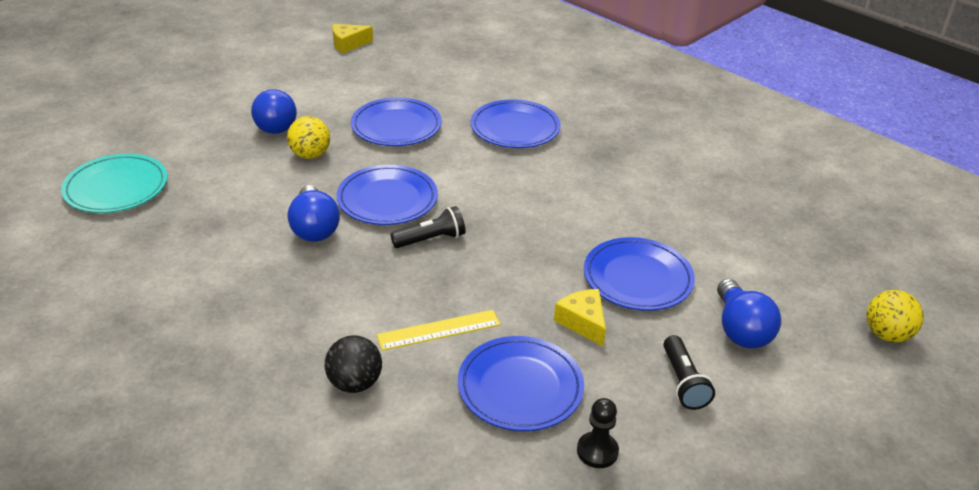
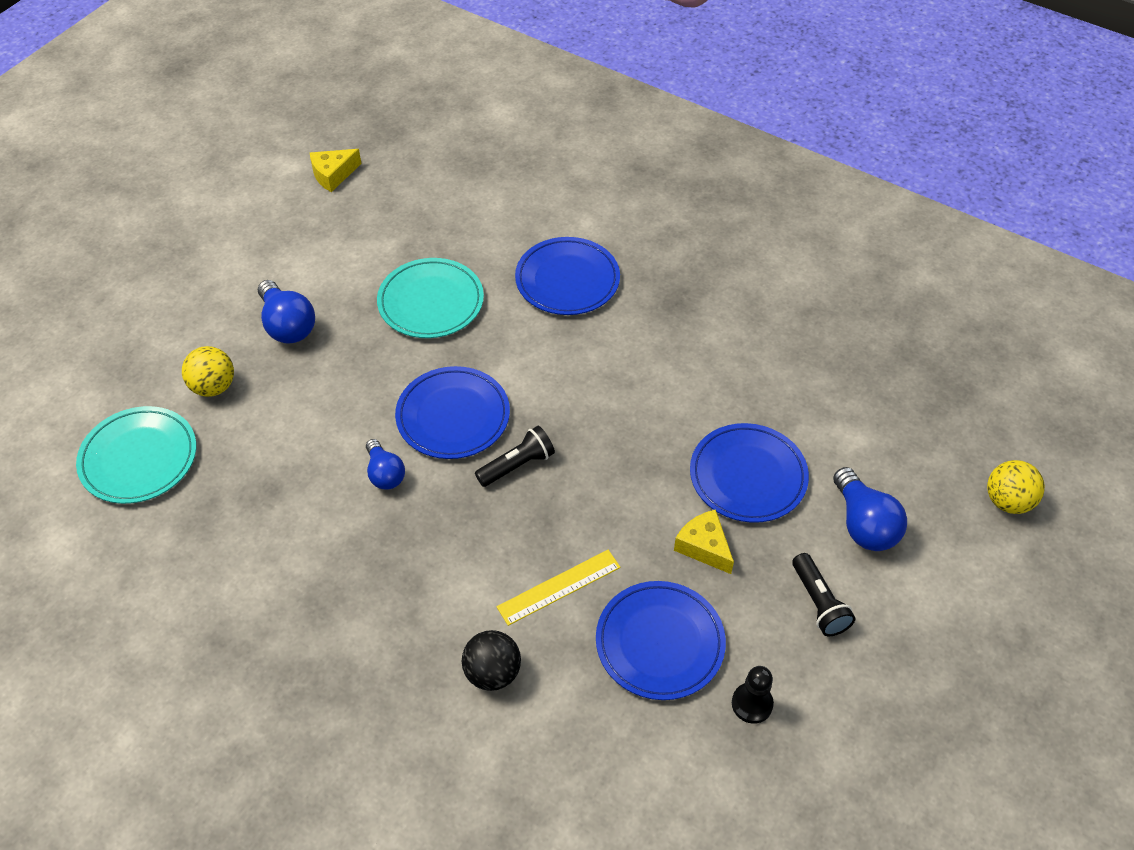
camera: 10 degrees left, 15 degrees up
(310, 155) = (345, 365): yellow ball -> yellow ball (213, 387)
(314, 228) = (385, 474): blue light bulb -> blue light bulb, size x0.66
(396, 126) = (431, 302): blue plate -> turquoise plate

